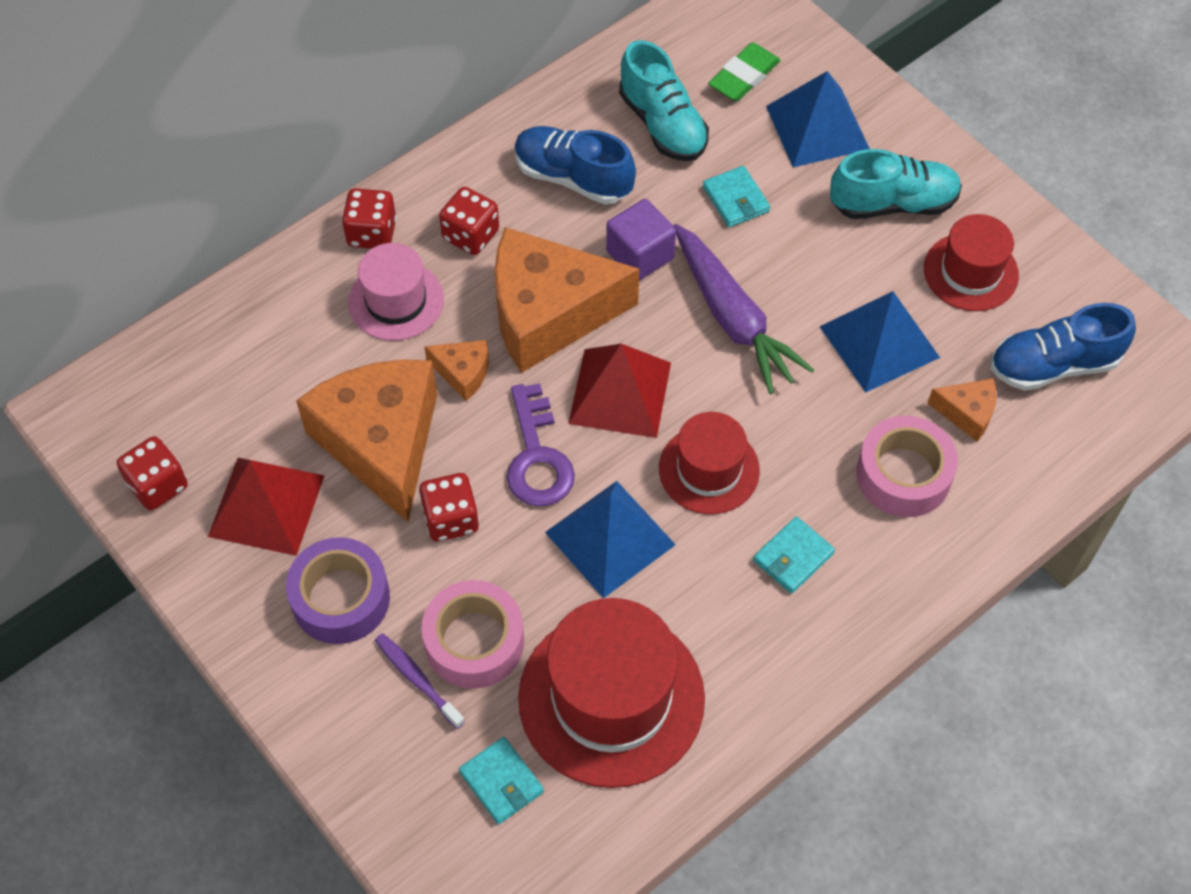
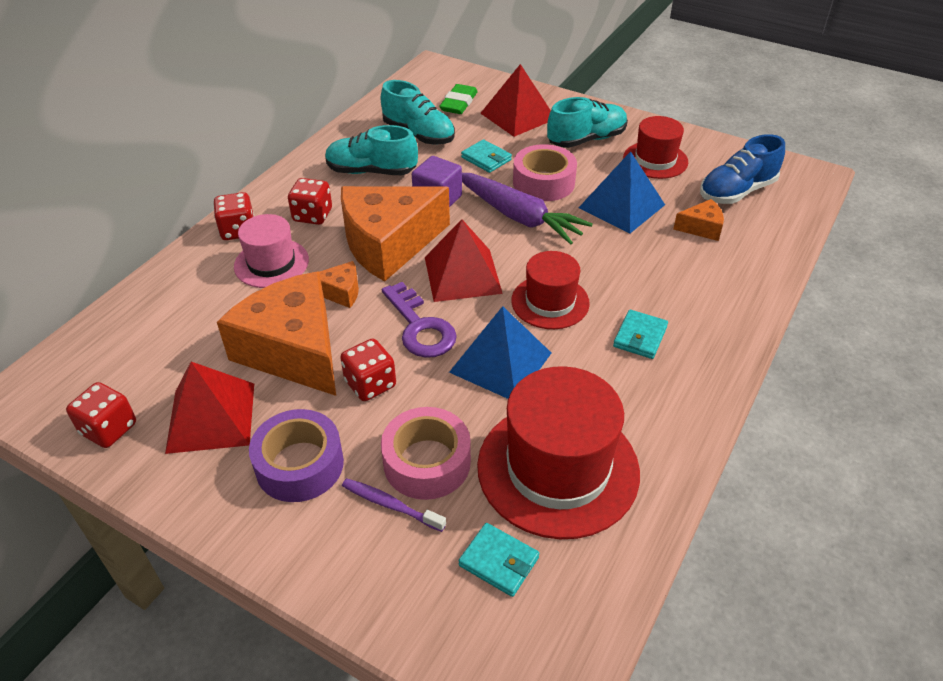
camera: 20 degrees left, 15 degrees down
(573, 178) = (371, 171): blue shoe -> turquoise shoe
(817, 127) = (518, 116): blue pyramid -> red pyramid
(903, 475) = (683, 270): pink tape -> pink tape (543, 182)

